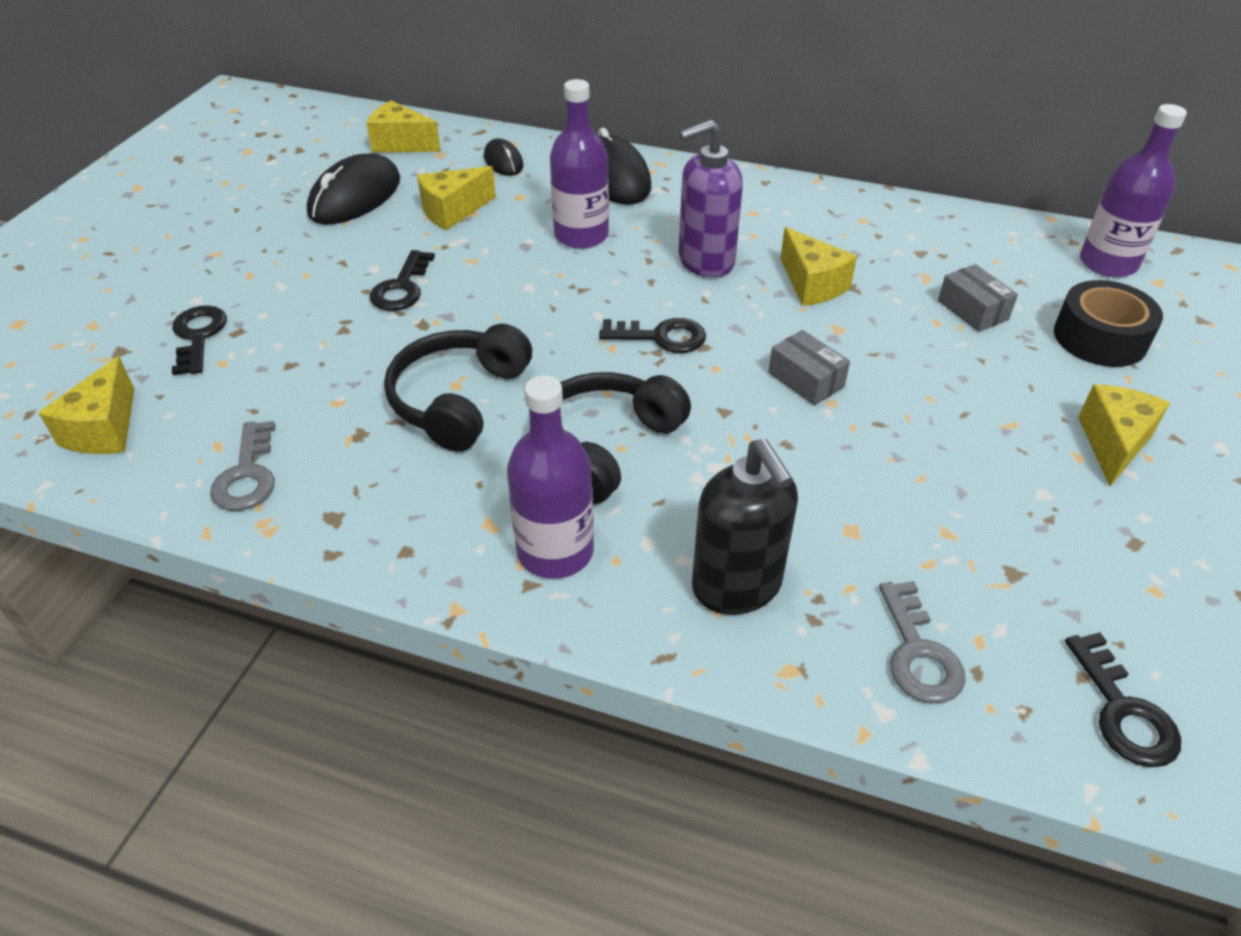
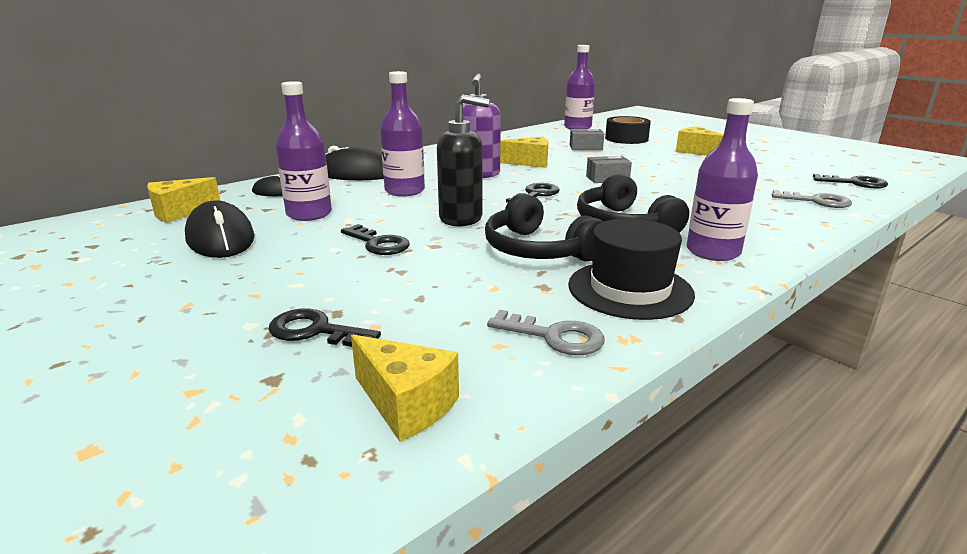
camera: 60 degrees left, 20 degrees down
(386, 500) = (630, 289): none -> black hat
(453, 211) = (309, 214): yellow cheese -> purple bottle
(737, 586) = (760, 220): black soap dispenser -> black soap dispenser (461, 218)

